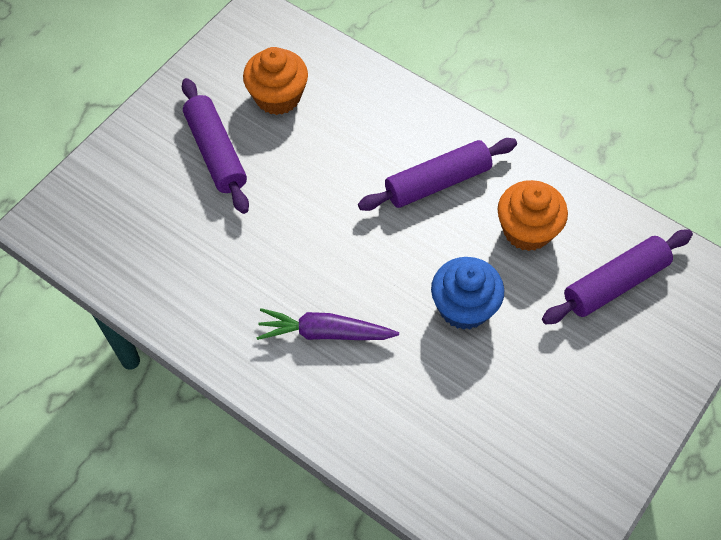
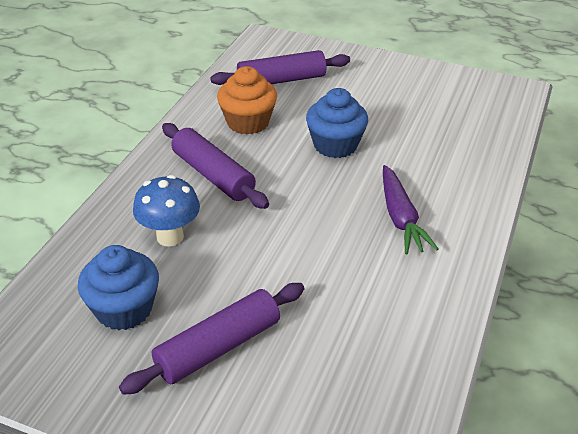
camera: 105 degrees left, 20 degrees down
(278, 97) = (124, 309): orange cupcake -> blue cupcake
(355, 136) = (170, 237): none -> blue mushroom
(615, 284) = (281, 80): purple rolling pin -> purple rolling pin turned 60 degrees counterclockwise

